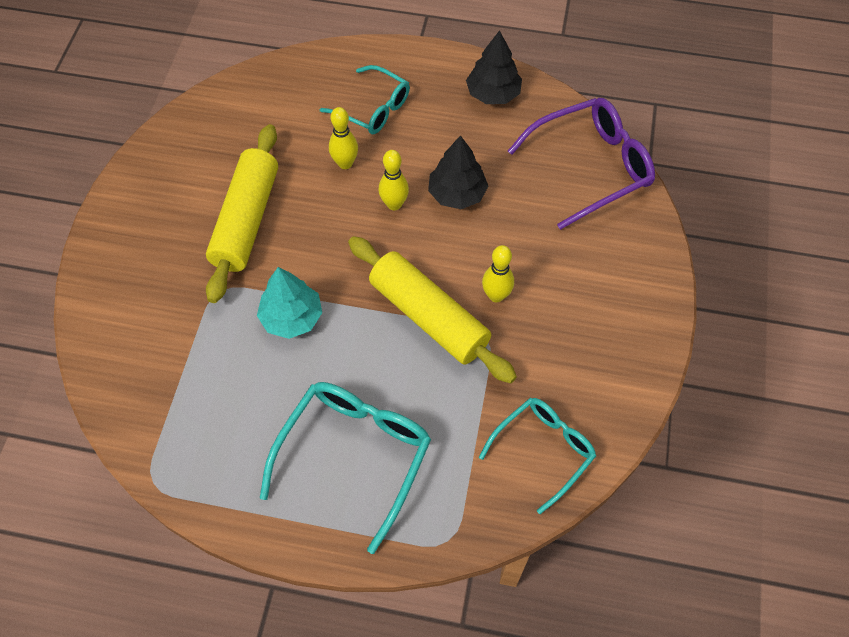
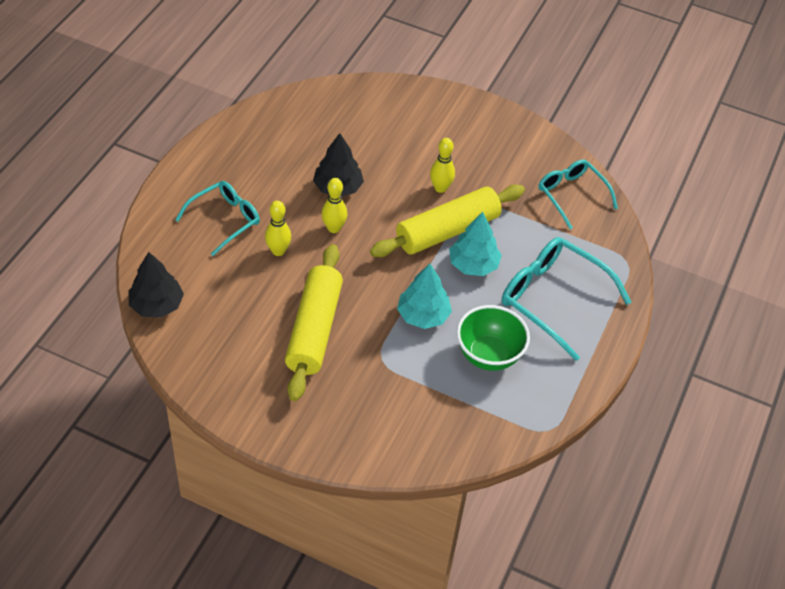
camera: 80 degrees left, 10 degrees down
(246, 220) = (314, 329): yellow rolling pin -> yellow rolling pin turned 75 degrees clockwise
(249, 397) = (489, 355): none -> green bowl
(383, 355) = (473, 265): none -> turquoise tree
(493, 94) = (243, 140): black tree -> black tree (156, 305)
(590, 167) = (342, 105): purple glasses -> none

